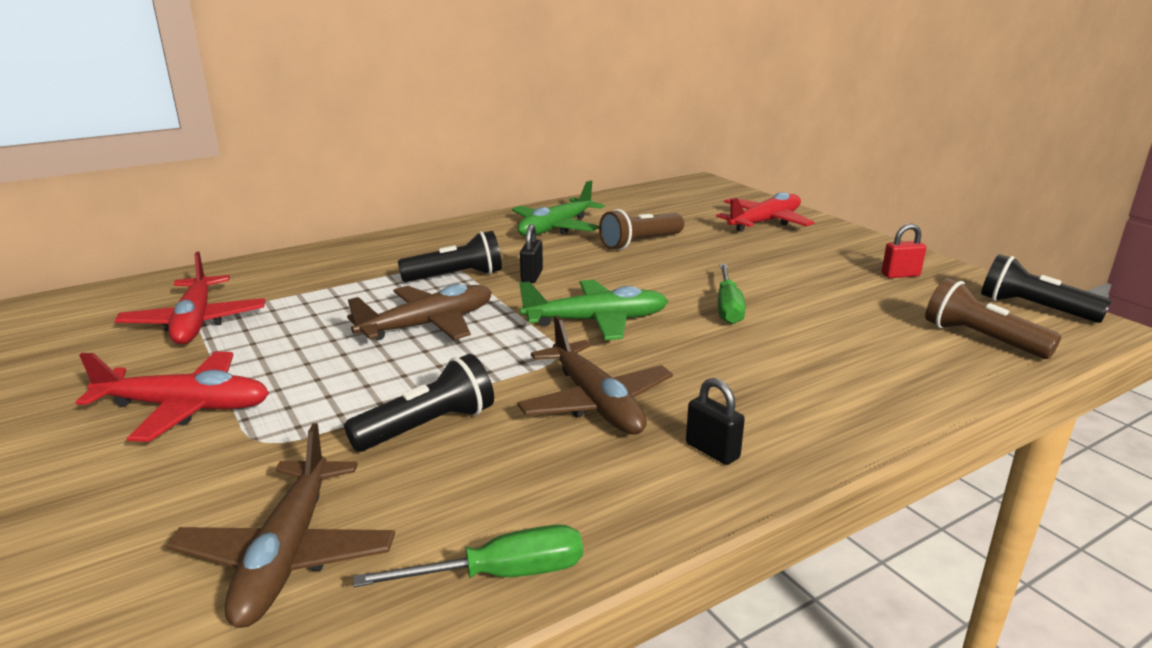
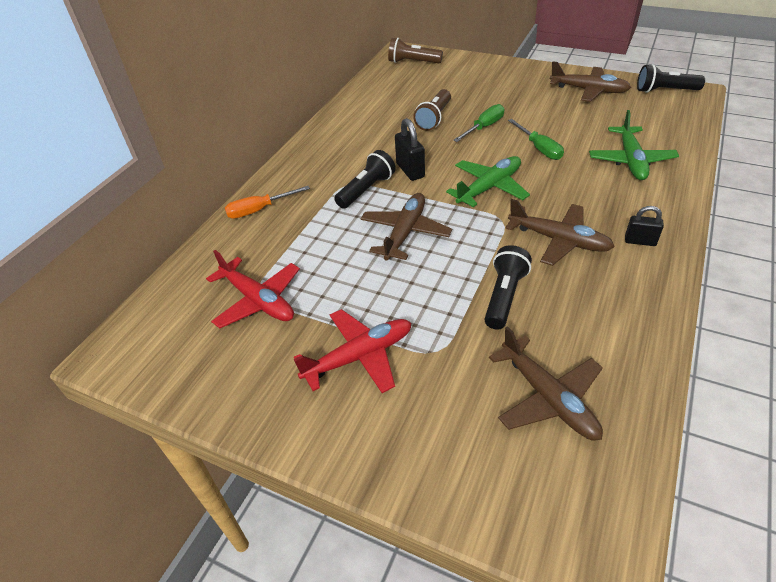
camera: 30 degrees left, 20 degrees up
(329, 257) = (259, 210): none -> orange screwdriver
(500, 574) = (643, 350): green screwdriver -> green screwdriver (484, 127)
(531, 276) = (410, 170): black padlock -> black padlock, size x1.50
(556, 228) = (369, 125): green plane -> green plane (630, 160)
(764, 222) = (479, 74): red plane -> none
(900, 275) = (588, 90): red padlock -> brown plane
(981, 339) = (665, 120): brown flashlight -> brown flashlight (413, 62)

